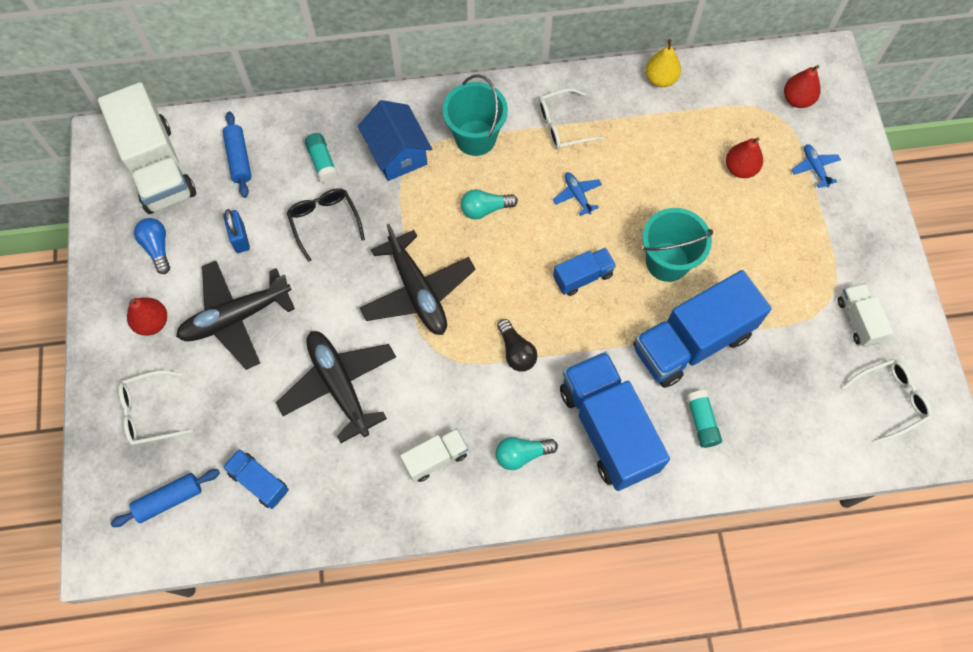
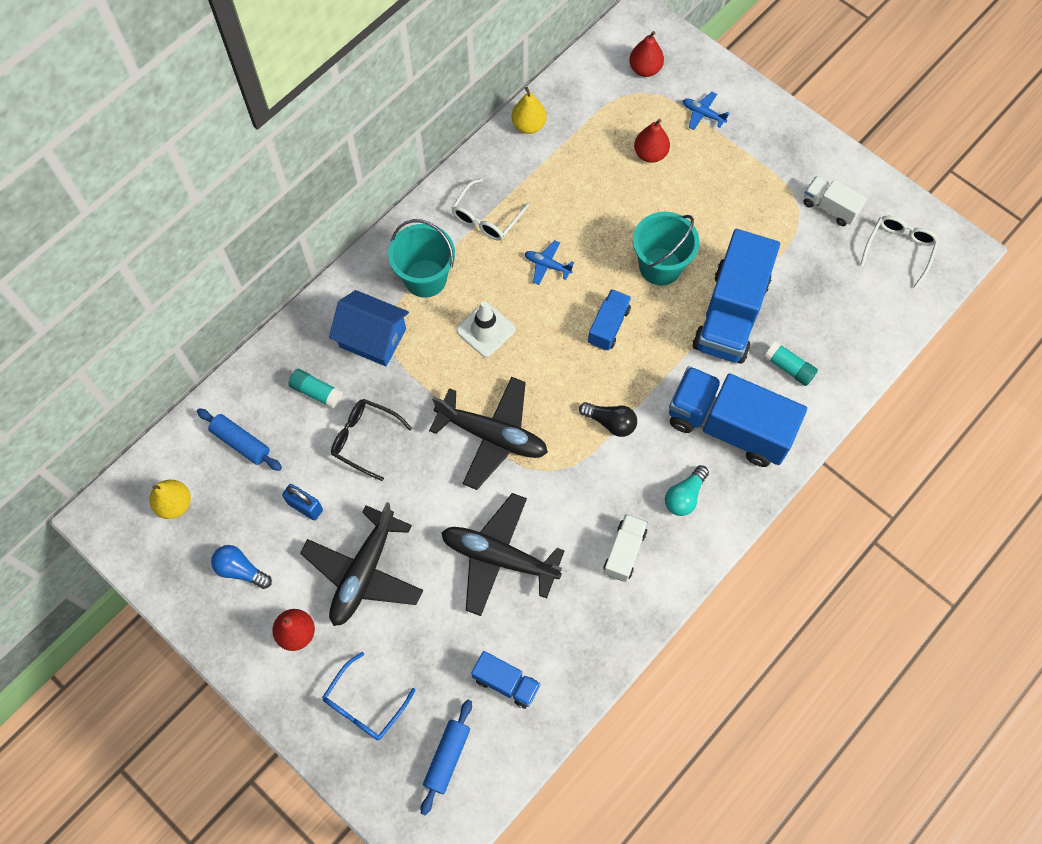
camera: 40 degrees left, 0 degrees up
(149, 412) = (364, 704): white glasses -> blue glasses
(157, 167) = (175, 504): white truck -> yellow pear
(259, 482) = (506, 682): blue truck -> blue truck turned 150 degrees counterclockwise
(485, 209) = (486, 330): turquoise light bulb -> white traffic cone

